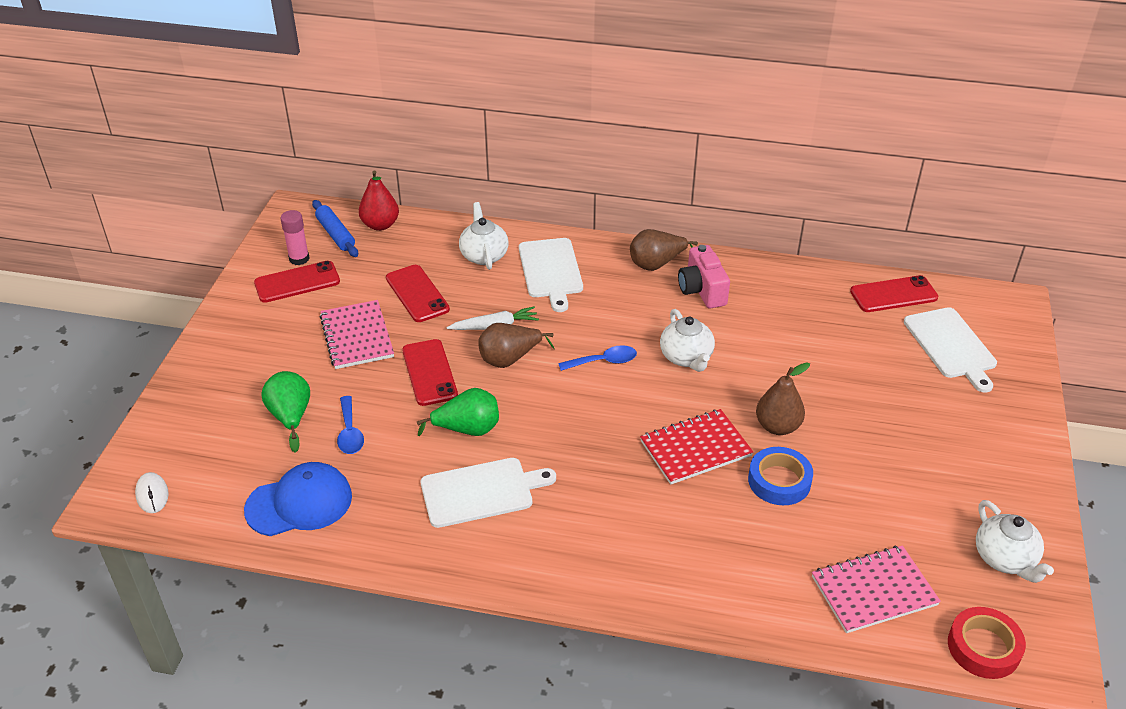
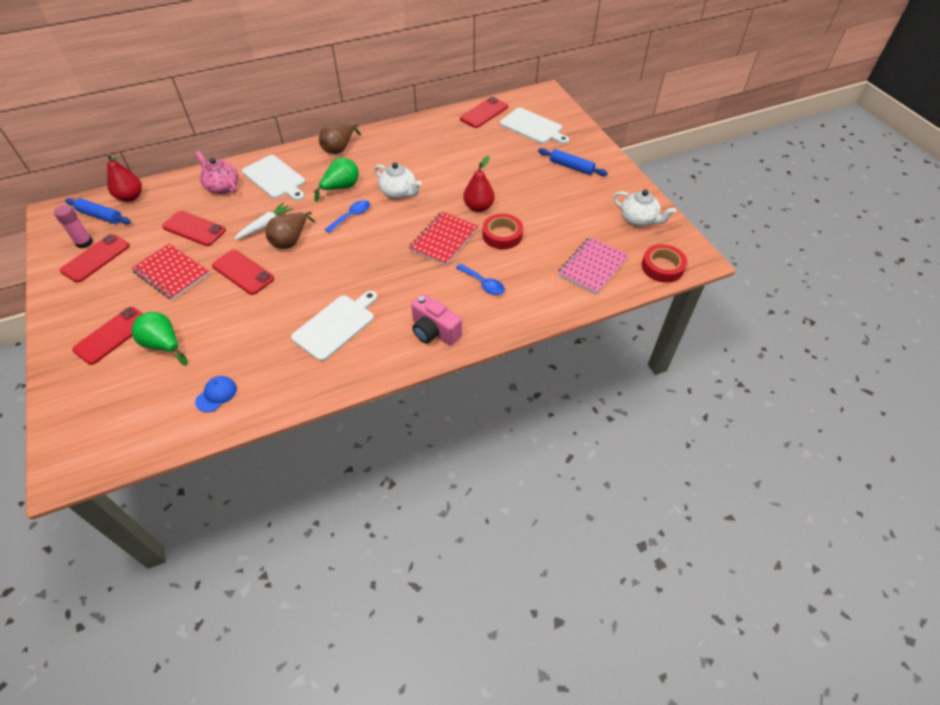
camera: 35 degrees left, 10 degrees up
(152, 494) = (95, 448): white mouse -> none
(251, 379) = (112, 335): none -> red phone
(299, 503) = (216, 395): blue cap -> blue cap, size x0.52
(350, 433) = (217, 334): blue spoon -> blue spoon (483, 284)
(357, 336) = (171, 273): pink notebook -> red notebook
(467, 429) = (297, 294): green pear -> green pear (341, 188)
(484, 255) = (222, 187): white teapot -> pink teapot
(702, 290) = (378, 152): pink camera -> pink camera (434, 331)
(777, 426) = (478, 207): brown pear -> red pear
(779, 481) = (502, 235): blue tape -> red tape
(963, 430) = (571, 167): none -> blue rolling pin

